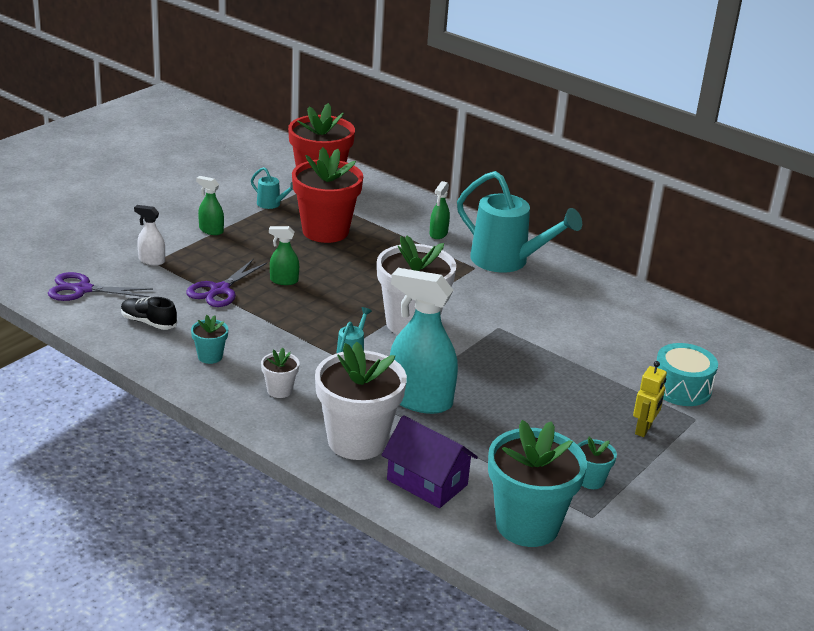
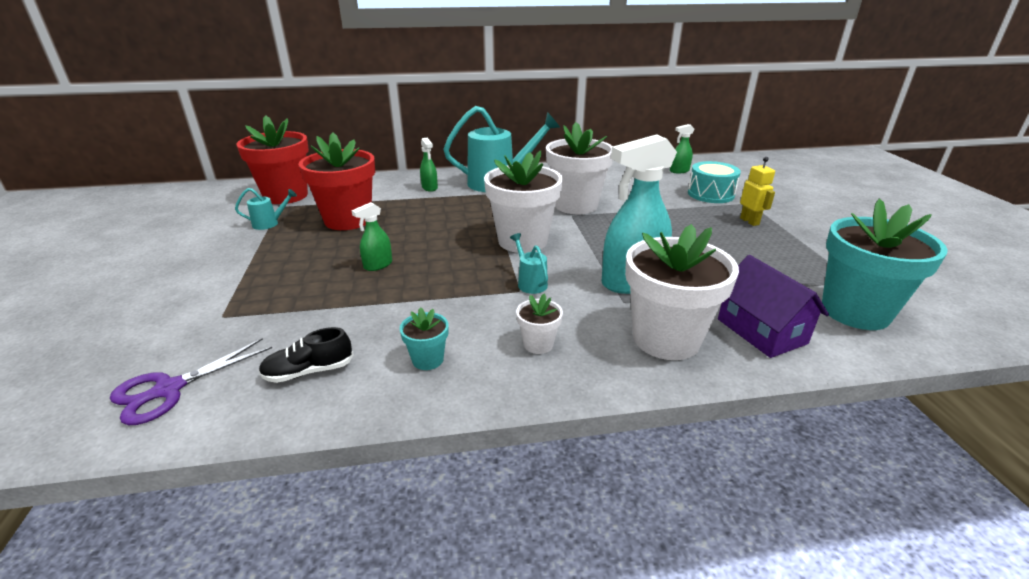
camera: 45 degrees left, 0 degrees up
(151, 260) = (217, 316): white spray bottle -> none
(211, 230) = (243, 264): green spray bottle -> green spray bottle (679, 171)
(220, 290) = (334, 302): purple scissors -> none
(427, 482) = (761, 331): purple house -> purple house turned 75 degrees clockwise
(523, 321) = (576, 205): none -> white flower pot
(591, 480) = (803, 262): turquoise flower pot -> none

